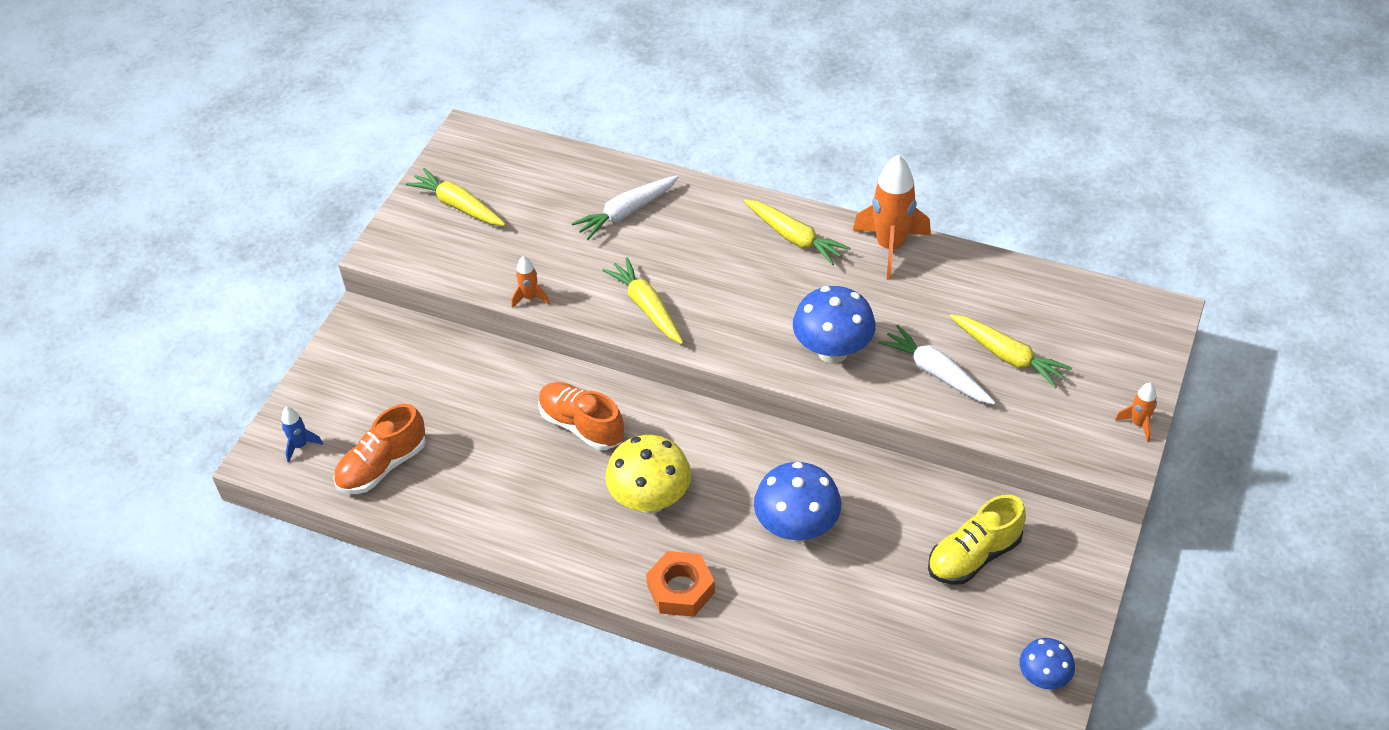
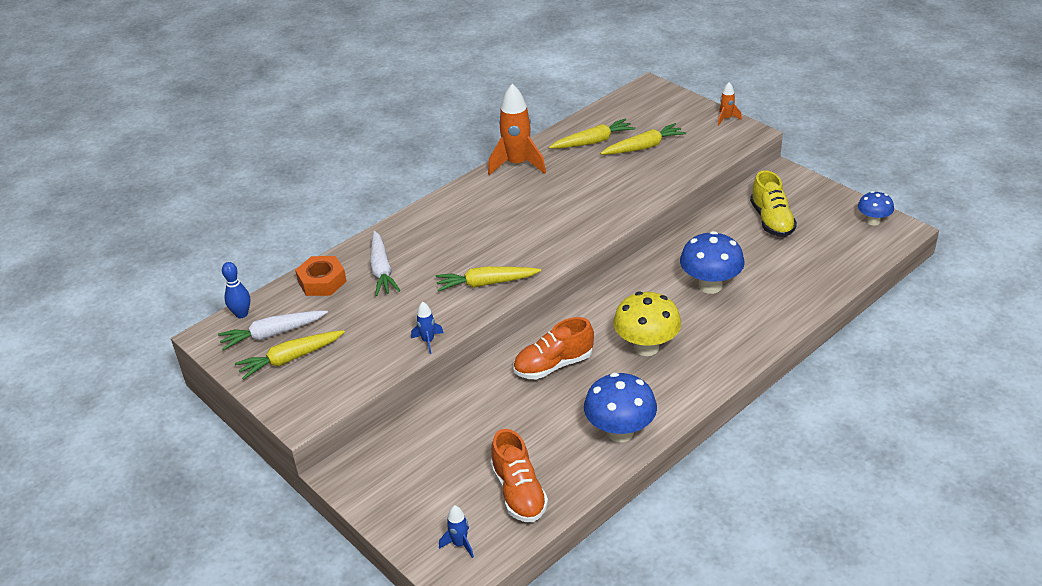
camera: 65 degrees left, 10 degrees down
(507, 140) = (241, 314): none -> blue bowling pin
(530, 297) = (428, 341): orange rocket -> blue rocket
(681, 589) = (733, 352): orange nut -> orange nut (322, 281)
(794, 238) = (475, 200): yellow carrot -> yellow carrot (593, 142)
(832, 351) = (591, 212): blue mushroom -> blue mushroom (620, 432)
(936, 373) = (638, 176): white carrot -> white carrot (273, 334)

